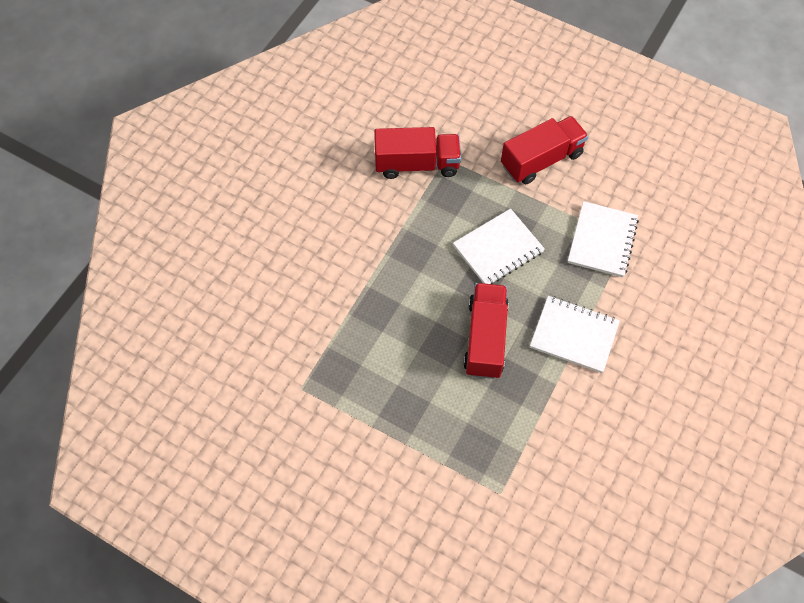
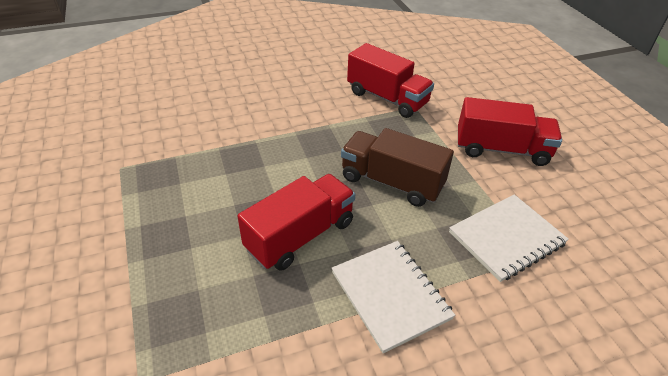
camera: 40 degrees right, 20 degrees down
(498, 249) = (391, 182): white notebook -> brown truck

